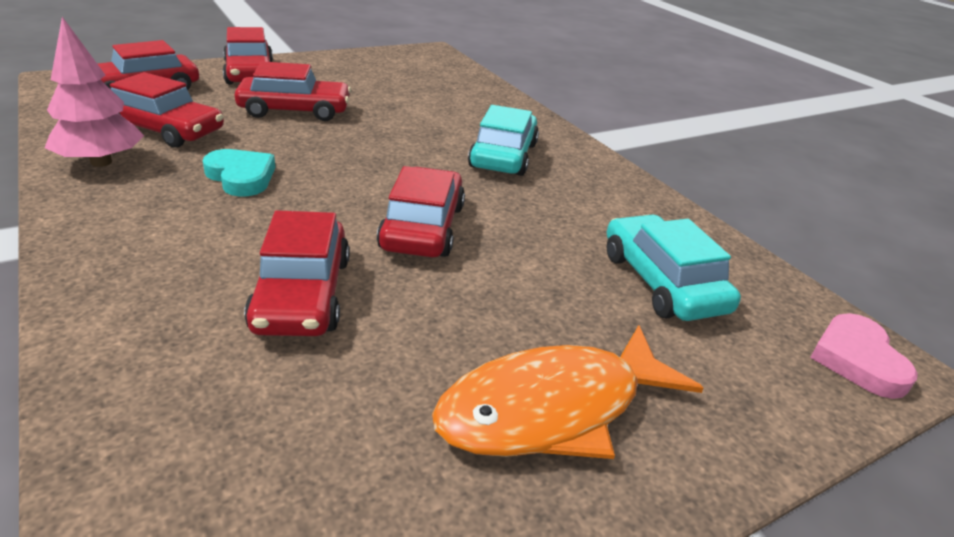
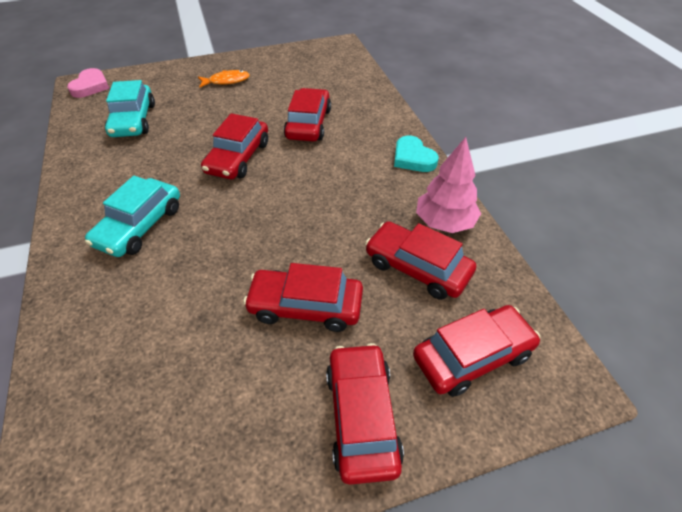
camera: 165 degrees left, 15 degrees up
(241, 177) = (345, 204): turquoise heart -> turquoise heart (413, 158)
(552, 409) = (226, 81): orange fish -> orange fish, size x0.53

